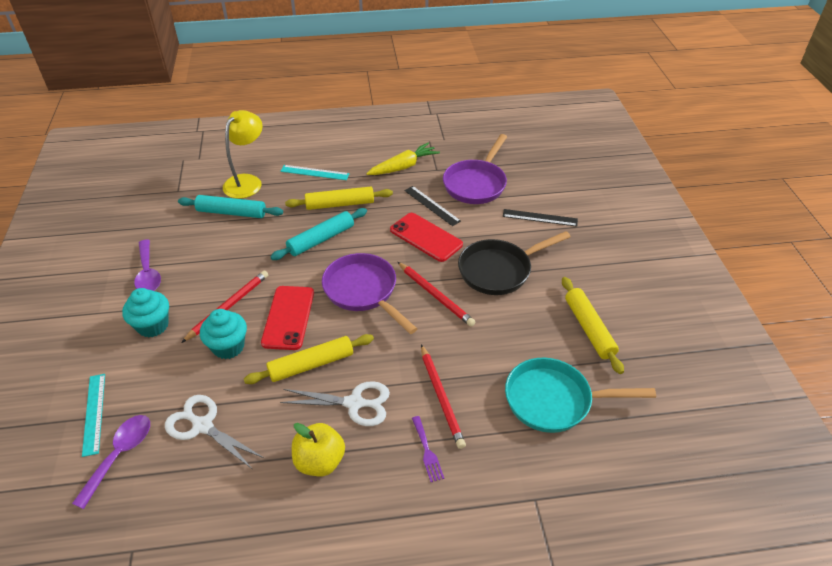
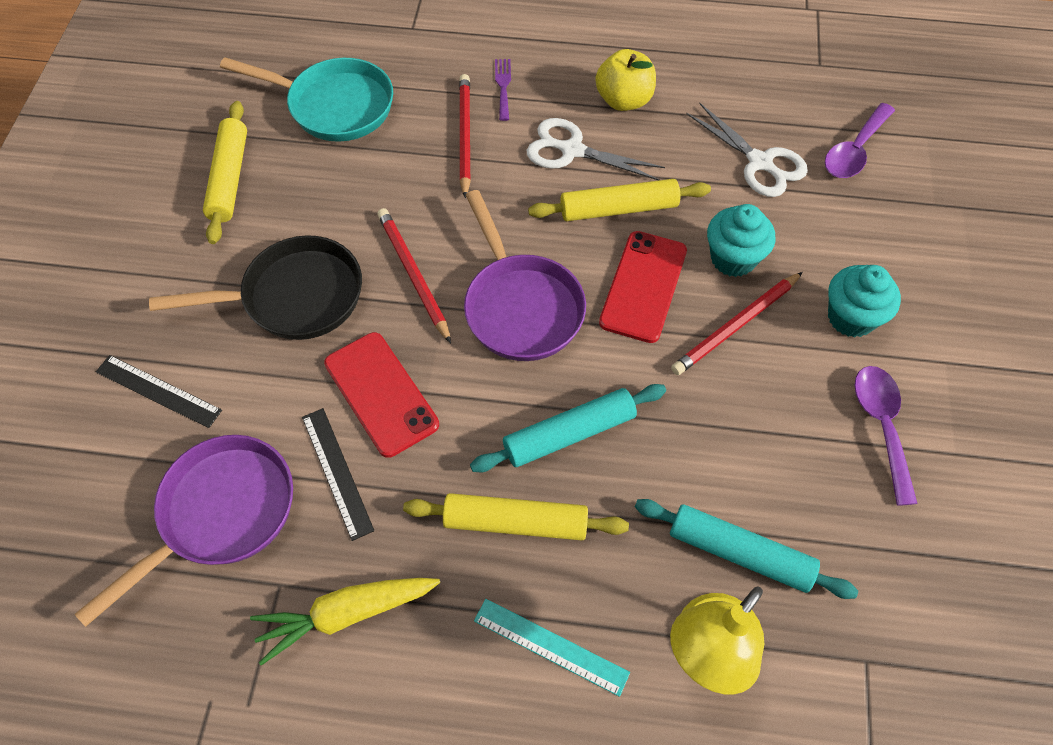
camera: 165 degrees left, 15 degrees up
(94, 413) = (901, 205): turquoise ruler -> none

